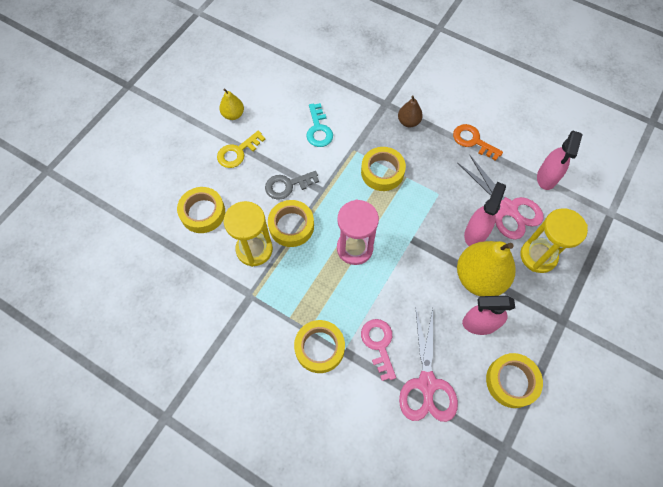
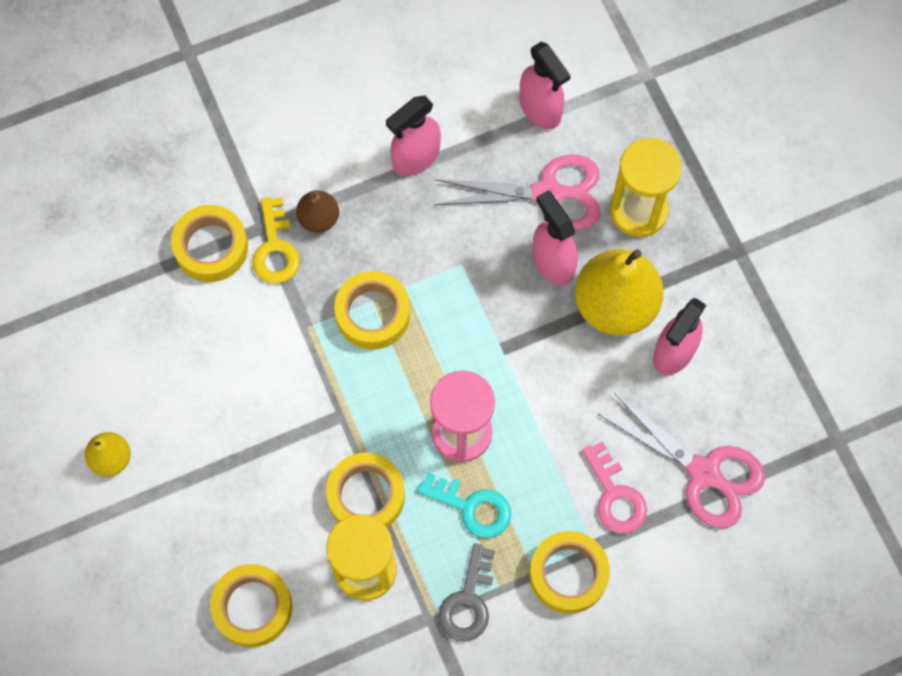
camera: 55 degrees left, 5 degrees up
(238, 152) = (185, 494): yellow key -> yellow key (275, 248)
(287, 185) = (296, 459): grey key -> grey key (468, 601)
(318, 129) = (235, 352): turquoise key -> turquoise key (472, 507)
(379, 344) = (615, 496): pink key -> pink key turned 135 degrees counterclockwise
(473, 141) = (415, 157): orange key -> pink spray bottle
(511, 381) = (768, 371): yellow tape -> yellow tape (211, 247)

